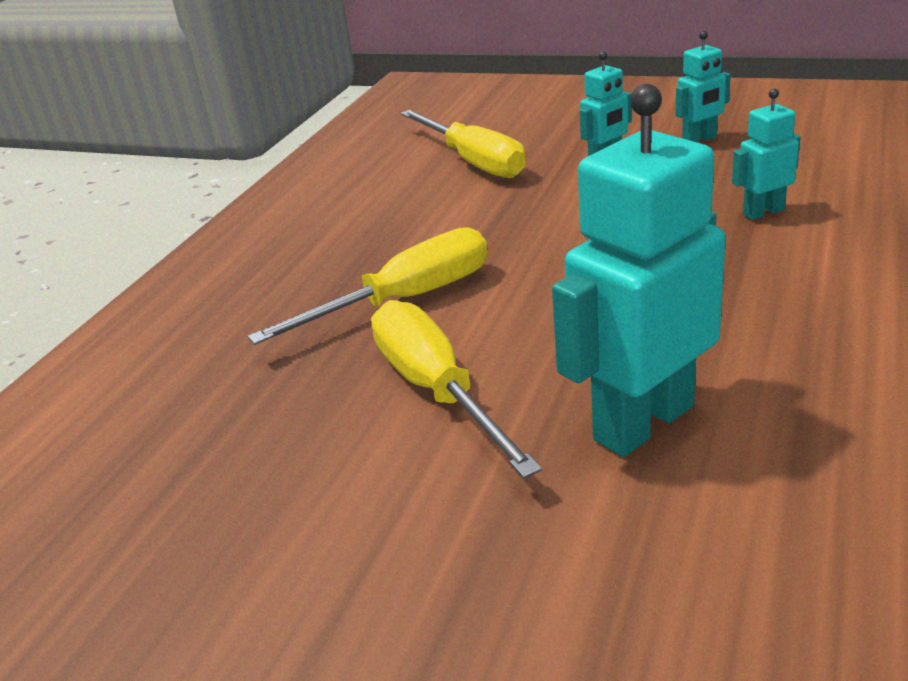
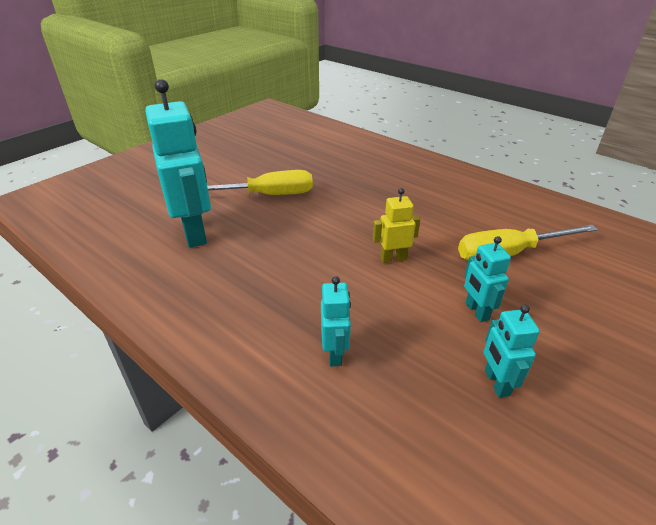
camera: 105 degrees right, 5 degrees up
(405, 300) = (343, 200): yellow screwdriver -> none
(547, 221) = (393, 258): none -> yellow robot

